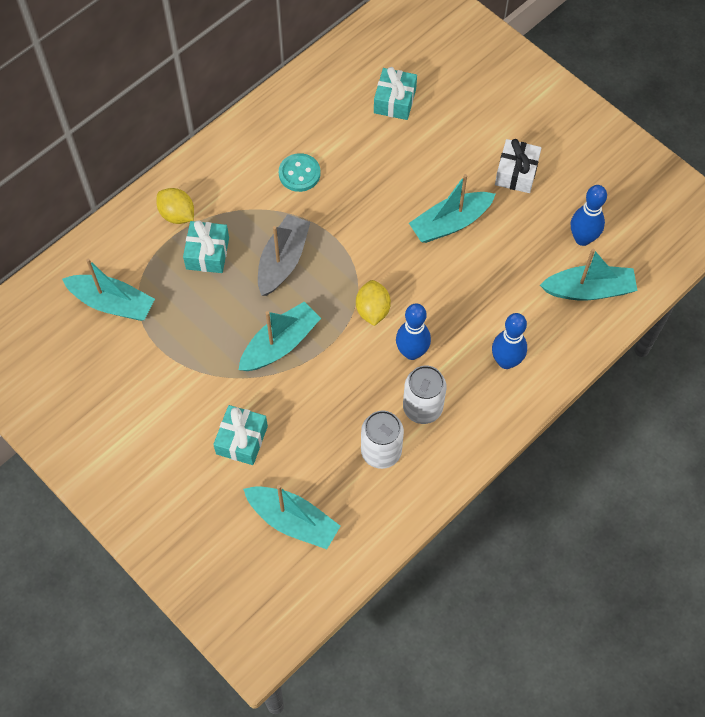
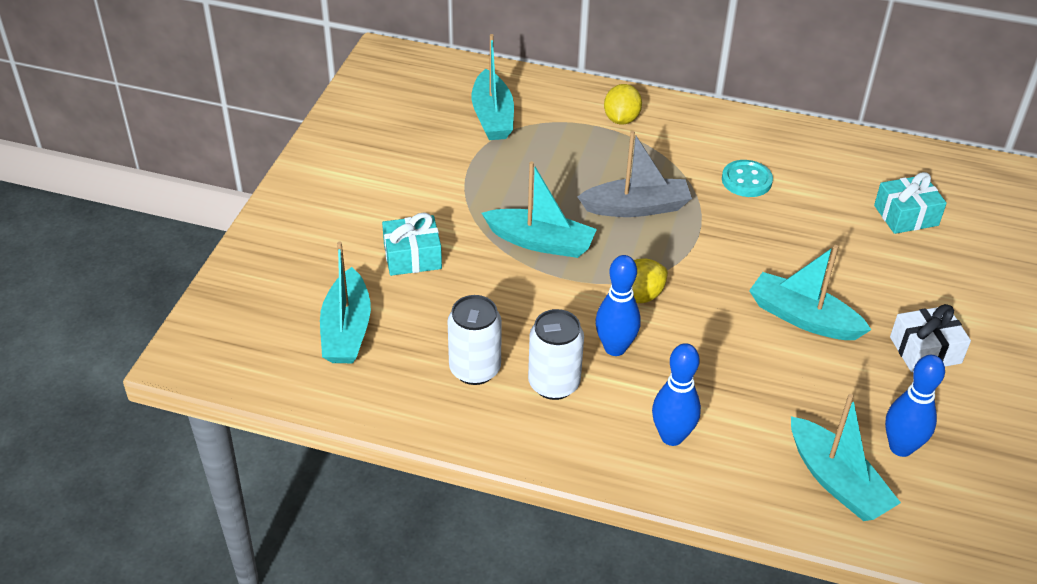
camera: 60 degrees right, 20 degrees down
(207, 253) = (598, 154): turquoise gift -> none

